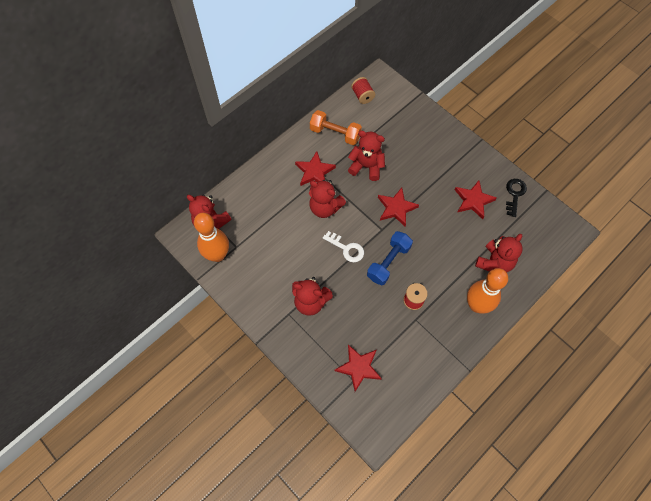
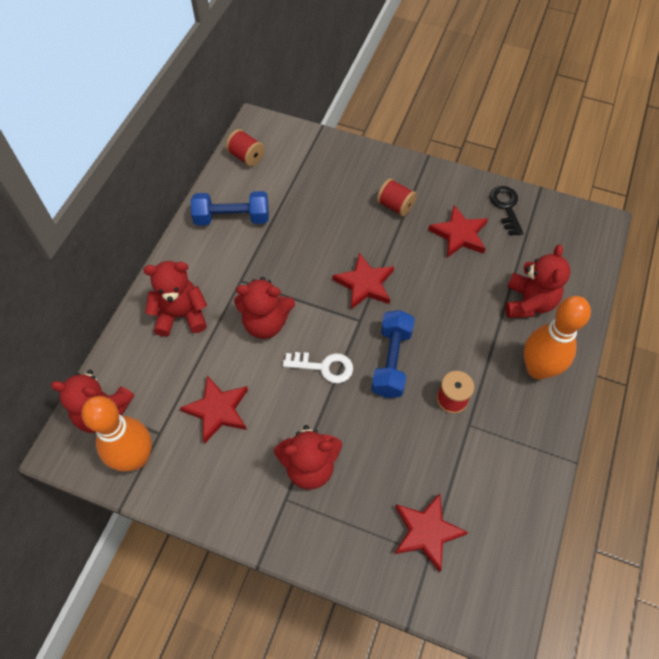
camera: 25 degrees left, 5 degrees down
(314, 171) = (227, 279): red star -> red star (218, 410)
(335, 133) = (232, 218): orange dumbbell -> blue dumbbell
(366, 166) = (297, 245): red teddy bear -> red teddy bear (181, 315)
(441, 165) = (395, 206): none -> red spool

